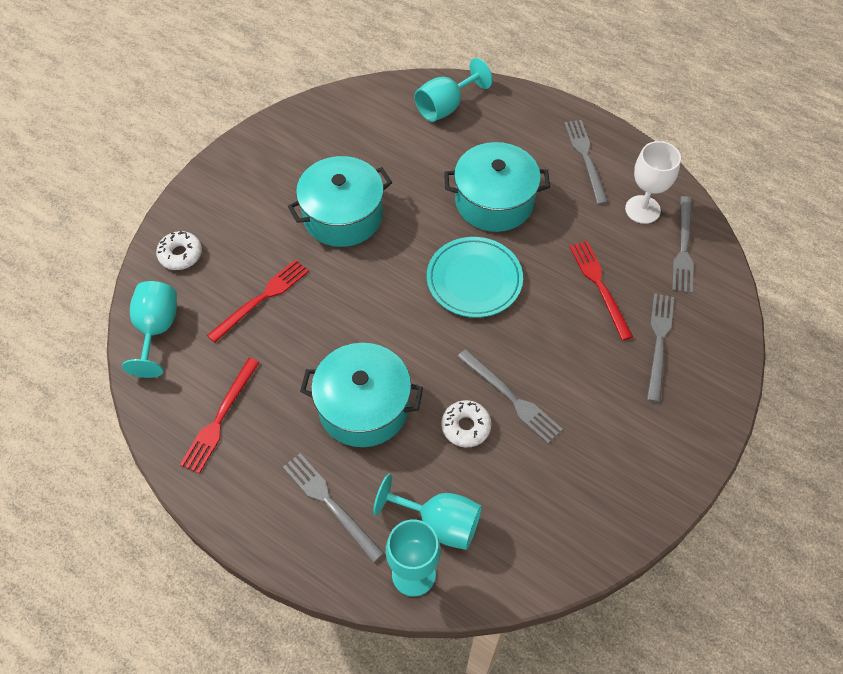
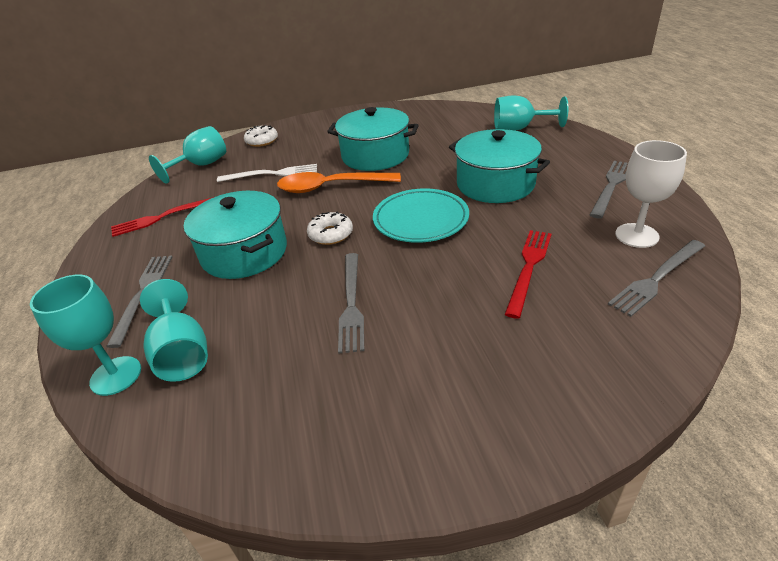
camera: 45 degrees right, 20 degrees down
(261, 298) = (272, 174): red fork -> white fork
(348, 284) = (330, 187): none -> orange spoon
(466, 427) = (291, 302): white donut -> white donut (330, 234)
(658, 342) = (545, 337): grey fork -> none

